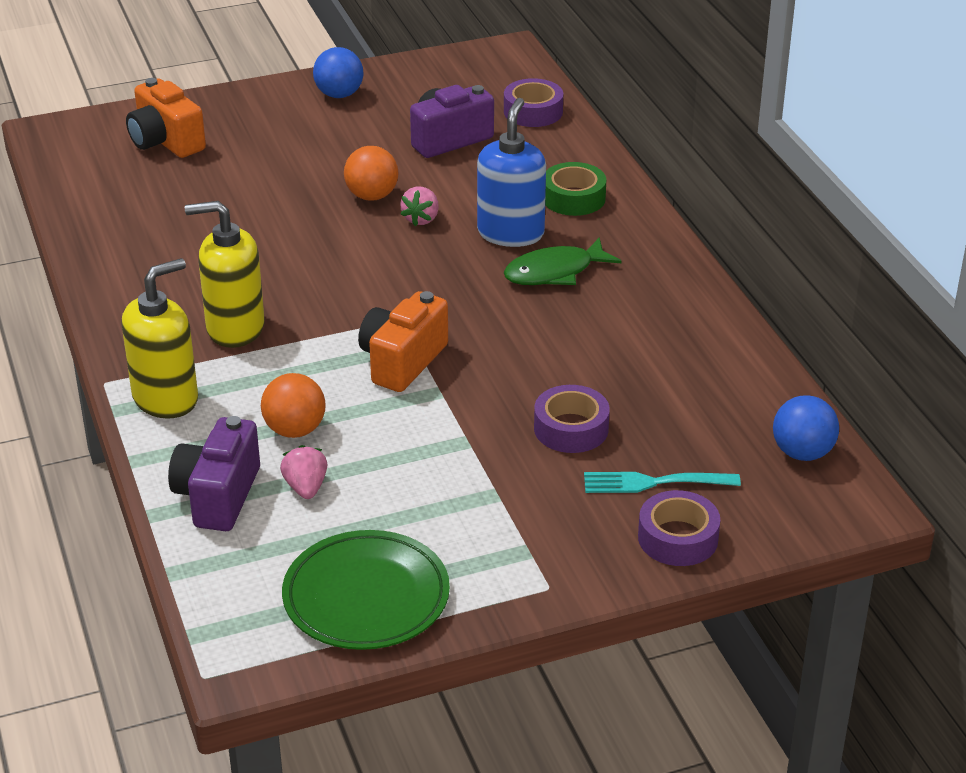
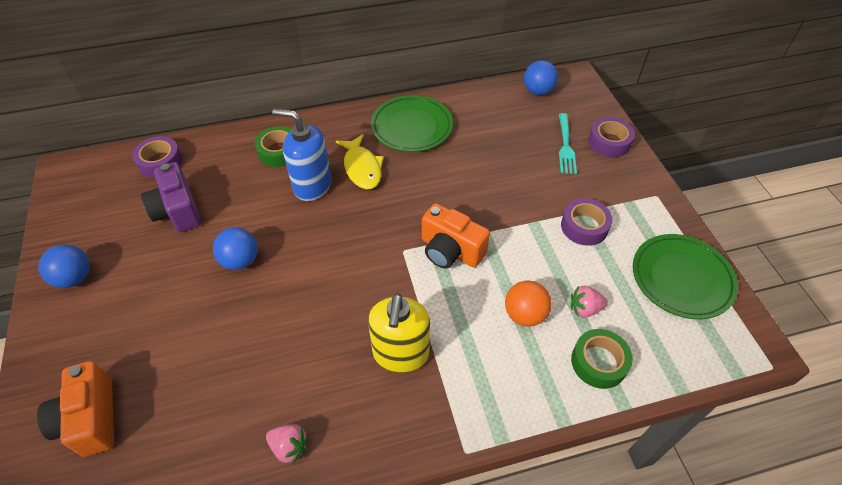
camera: 85 degrees left, 15 degrees up
(165, 141) = (91, 419): orange camera -> orange camera turned 105 degrees clockwise
(166, 398) = (488, 402): yellow soap dispenser -> none
(218, 496) = (598, 362): purple camera -> green tape
(372, 196) = (240, 261): orange ball -> blue ball
(421, 219) = (281, 232): pink strawberry -> pink strawberry (289, 447)
(554, 272) = (362, 168): green fish -> yellow fish
(571, 428) = (520, 174): purple tape -> purple tape (584, 226)
(659, 312) = (411, 127): none -> green plate

